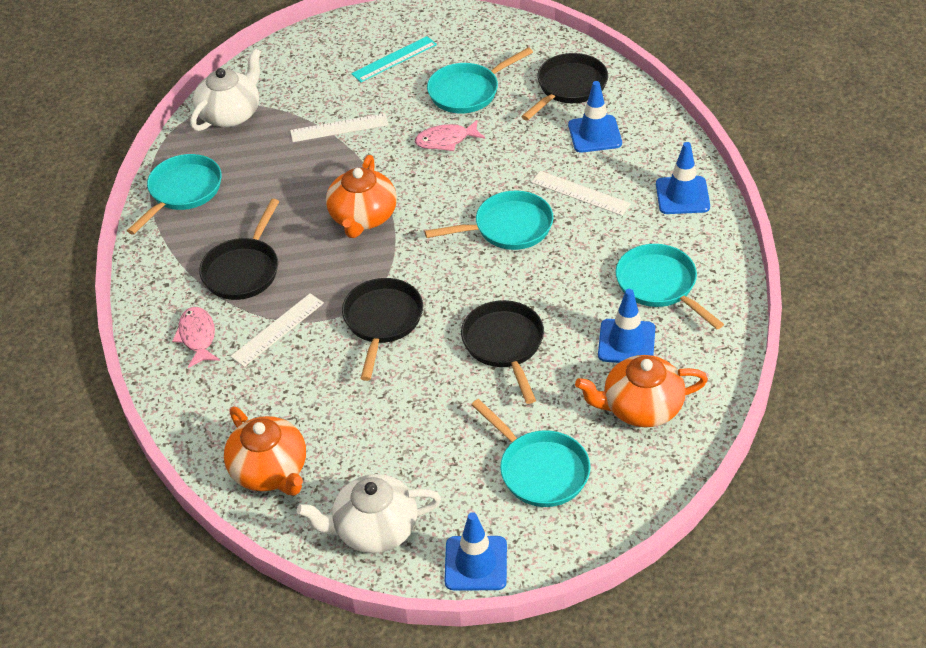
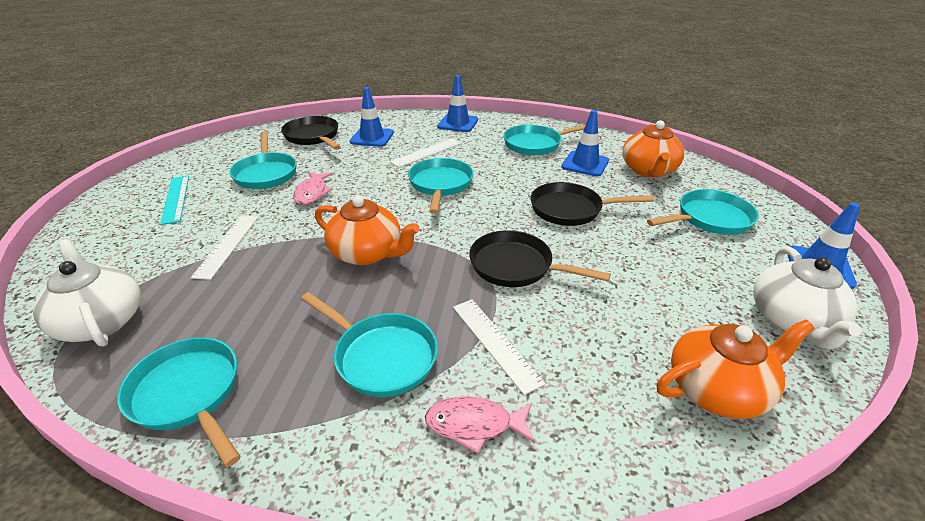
camera: 75 degrees left, 10 degrees down
(243, 270) = (381, 356): black pan -> turquoise pan

